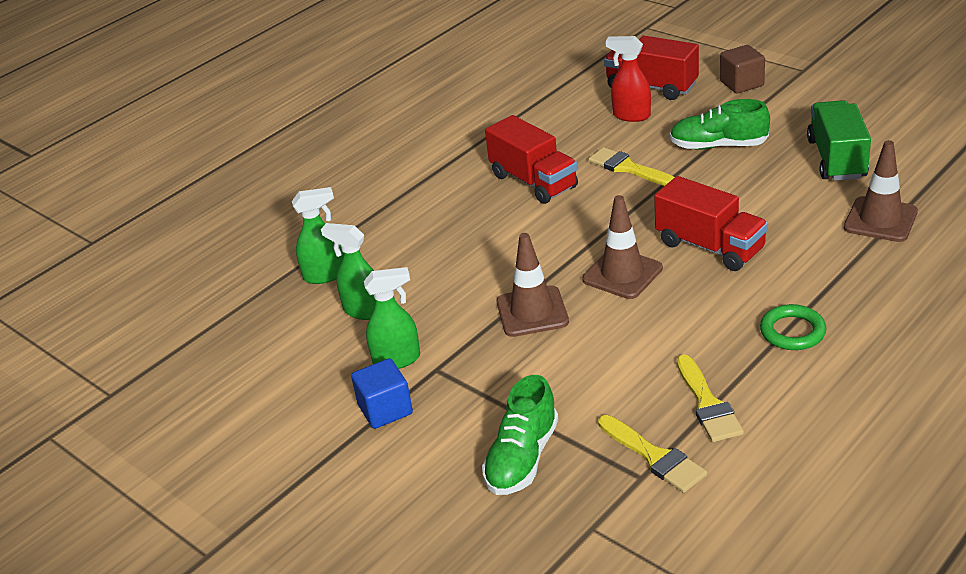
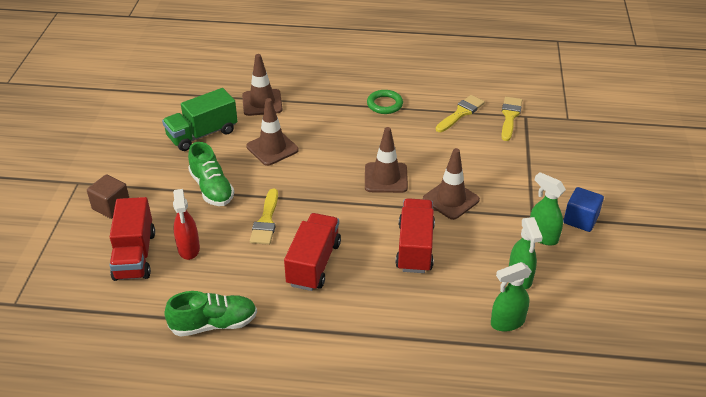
camera: 130 degrees left, 5 degrees up
(325, 275) = (507, 322): green spray bottle -> green spray bottle turned 60 degrees counterclockwise
(522, 458) = (555, 155): green shoe -> green shoe (214, 324)
(710, 247) = (332, 154): red truck -> red truck (415, 247)
(762, 203) = (272, 148): none -> brown traffic cone

